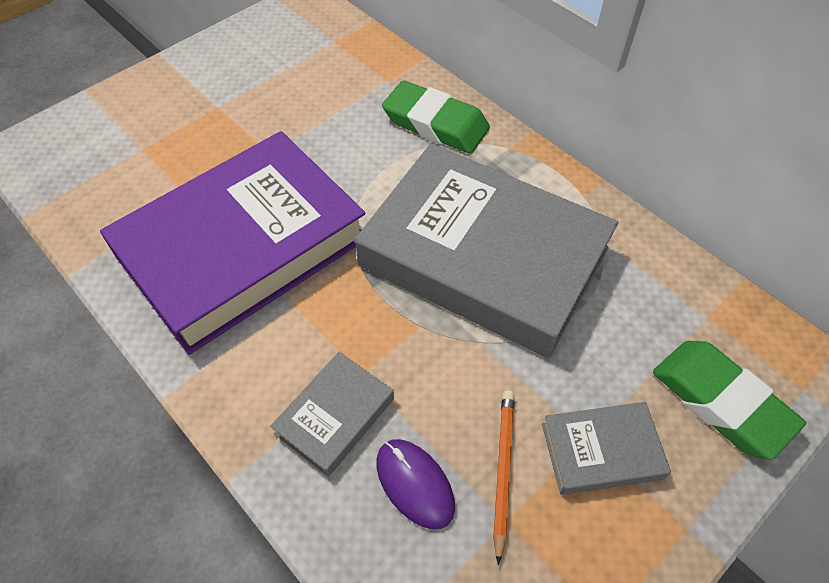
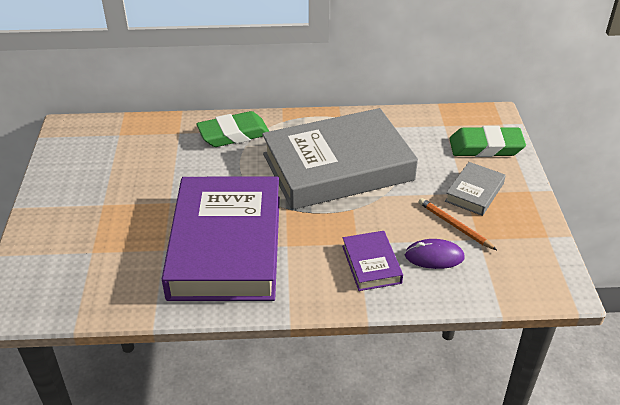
camera: 50 degrees left, 15 degrees down
(335, 416) = (371, 264): grey book -> purple book

